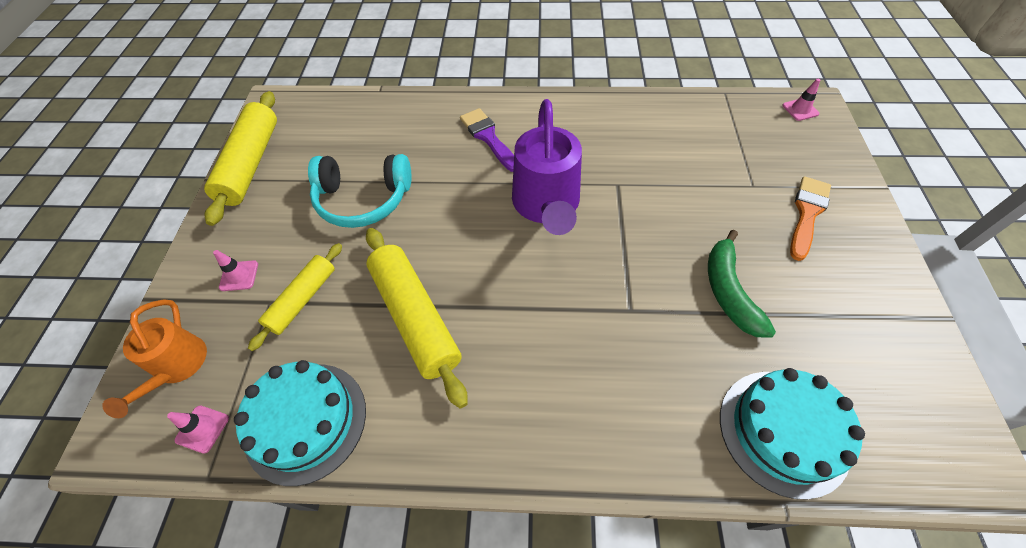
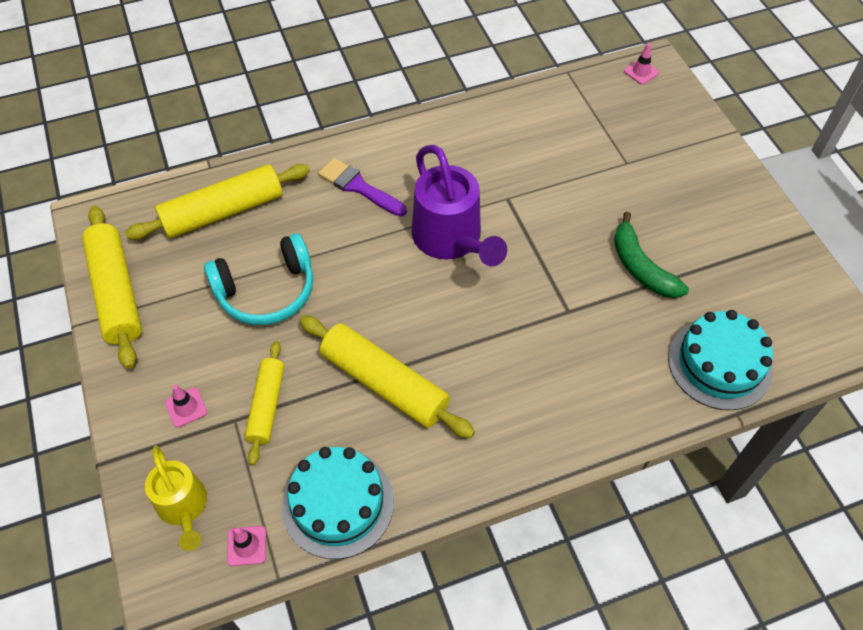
camera: 25 degrees left, 0 degrees up
(177, 367) = (184, 508): orange watering can -> yellow watering can
(369, 126) = (223, 212): none -> yellow rolling pin
(807, 213) = (680, 176): orange brush -> none

